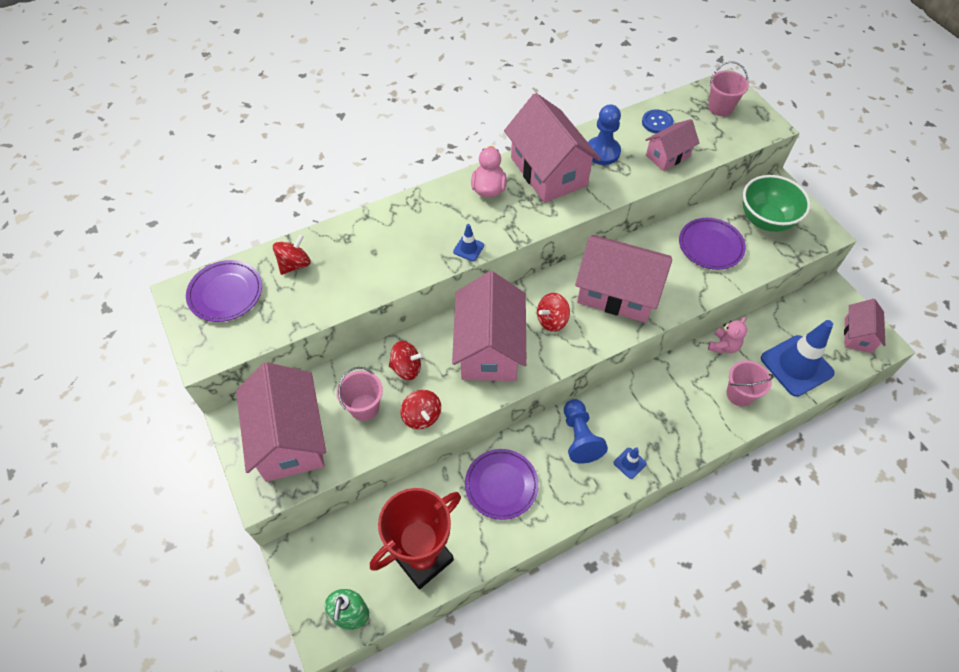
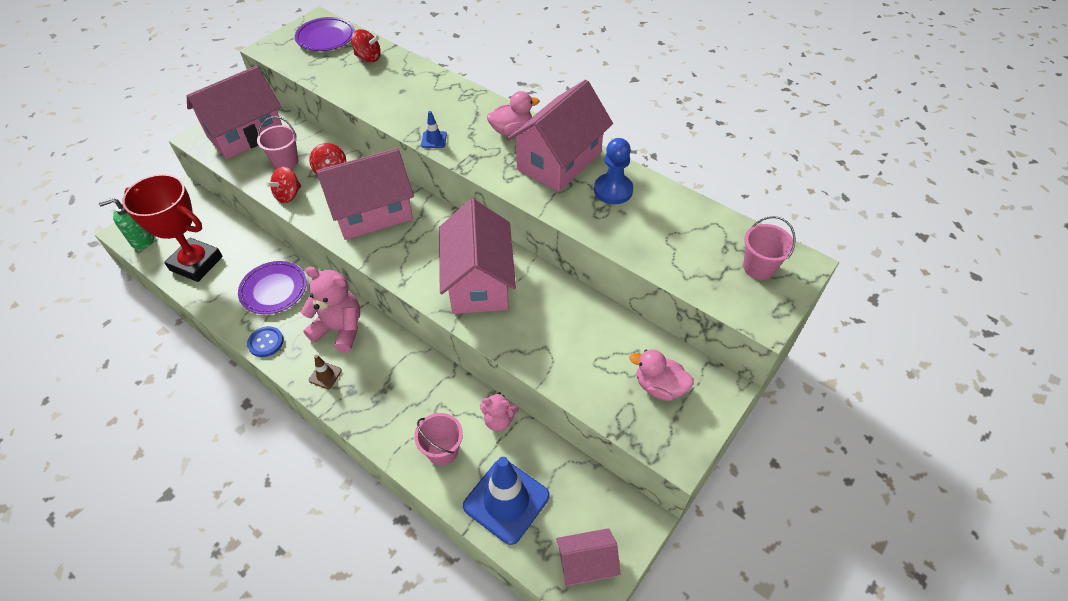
camera: 65 degrees right, 5 degrees down
(552, 320) = (422, 244): red spinning top -> none
(579, 437) = (340, 329): blue pawn -> pink teddy bear
(629, 463) = (325, 375): blue traffic cone -> brown traffic cone
(657, 122) = (689, 220): blue button -> blue button (266, 342)
(667, 155) = (645, 241): pink house -> none
(710, 246) = (586, 343): purple plate -> none
(765, 220) = (659, 386): green bowl -> pink duck

